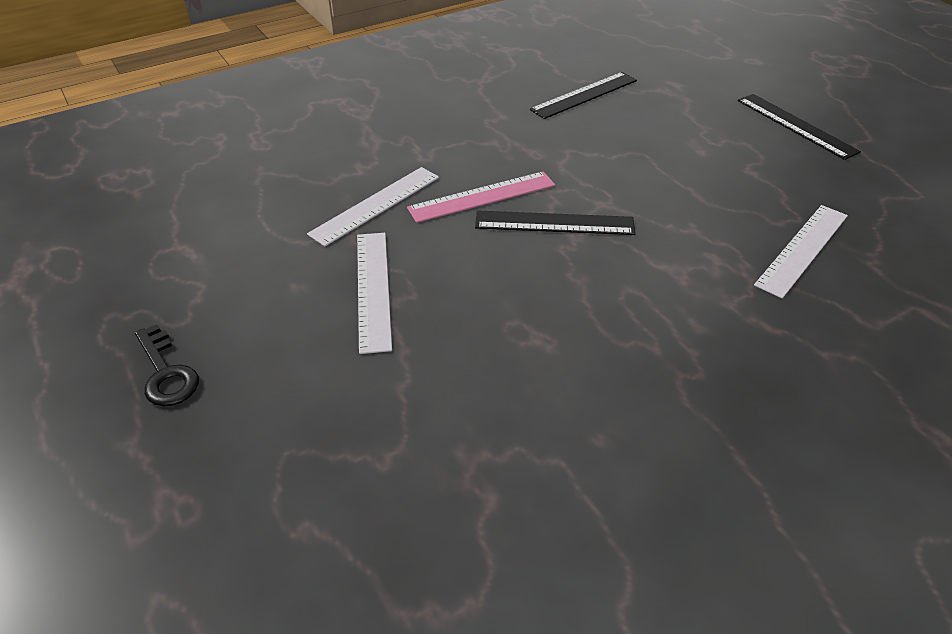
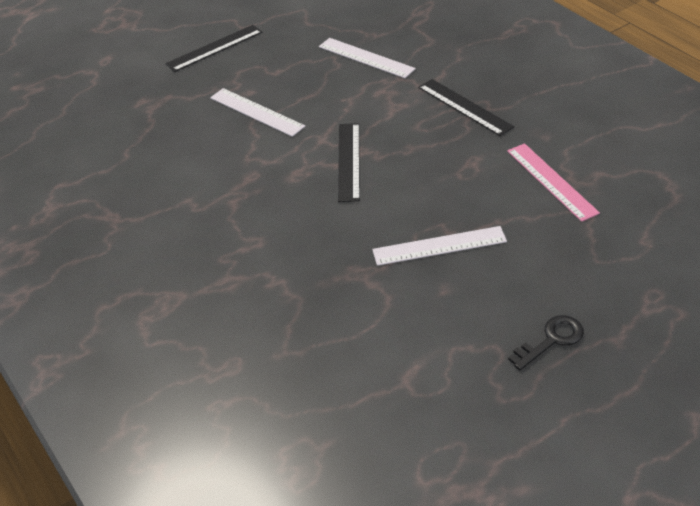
camera: 90 degrees left, 0 degrees up
(376, 205) = (333, 261): white ruler -> white ruler (257, 112)
(482, 196) = (317, 201): pink ruler -> pink ruler (551, 181)
(584, 95) = (154, 152): black ruler -> black ruler (464, 107)

